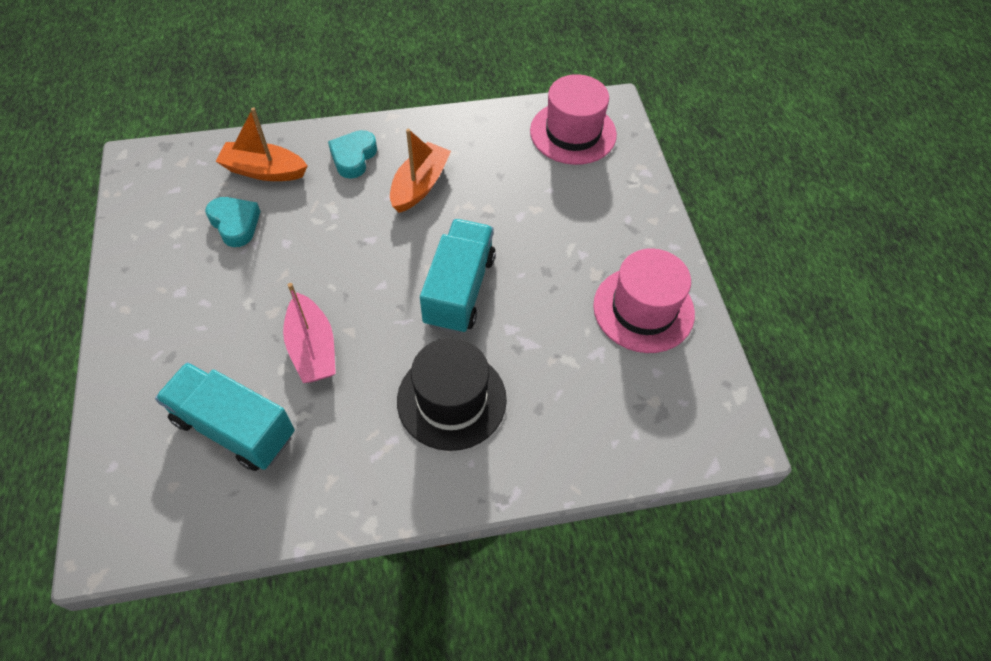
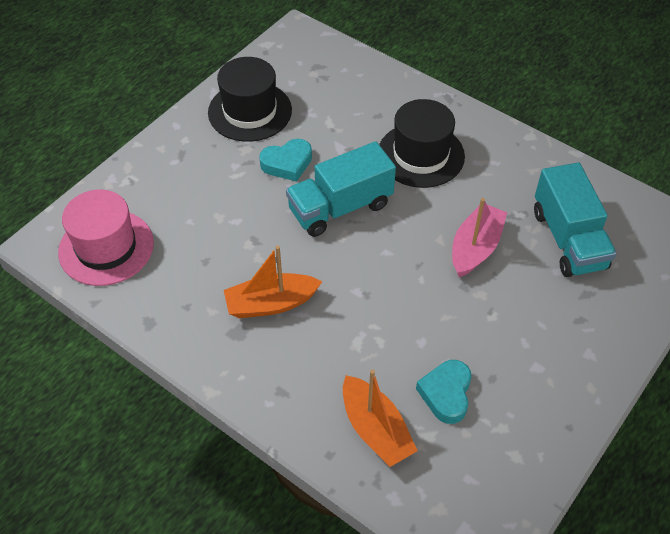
camera: 130 degrees left, 5 degrees down
(353, 157) = (290, 376): turquoise heart -> turquoise heart (287, 163)
(643, 309) = (250, 111): pink hat -> black hat

